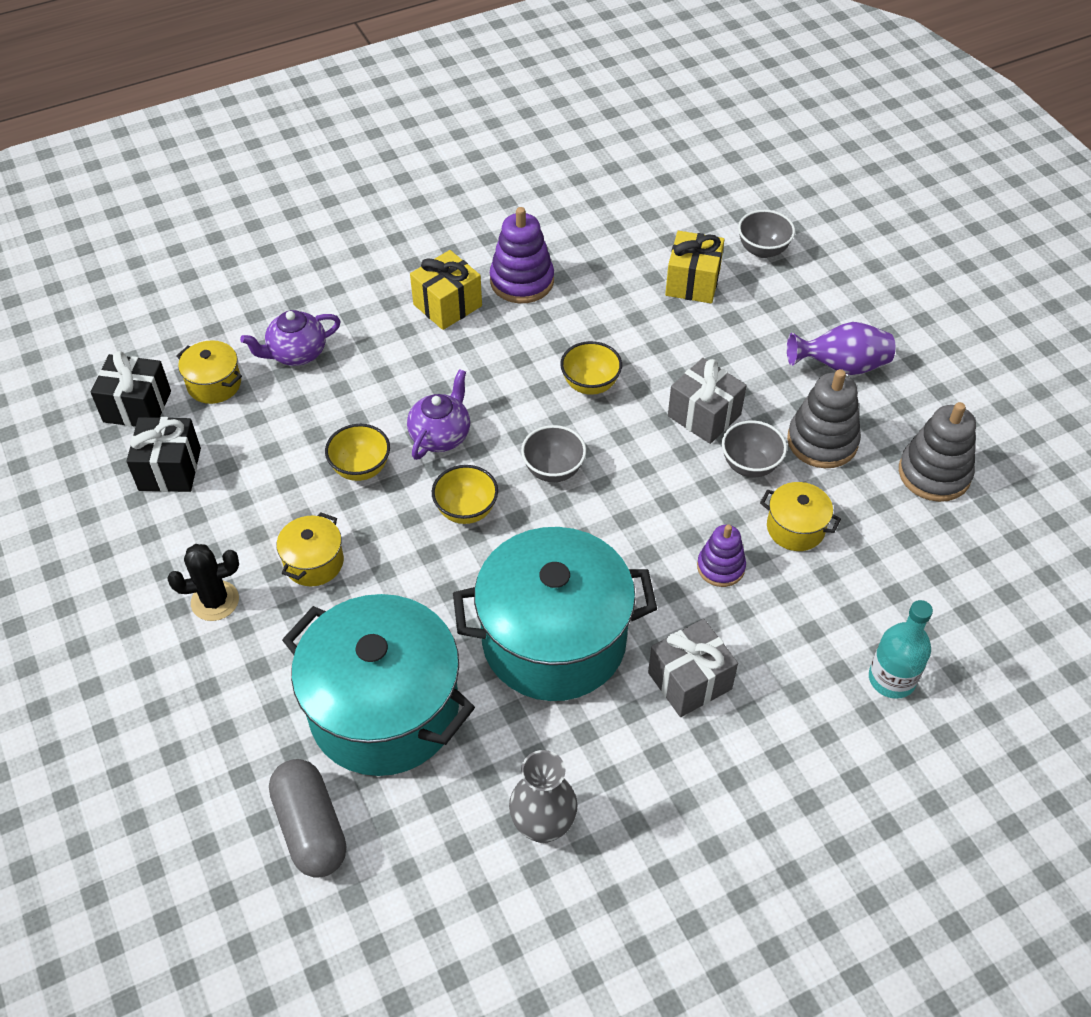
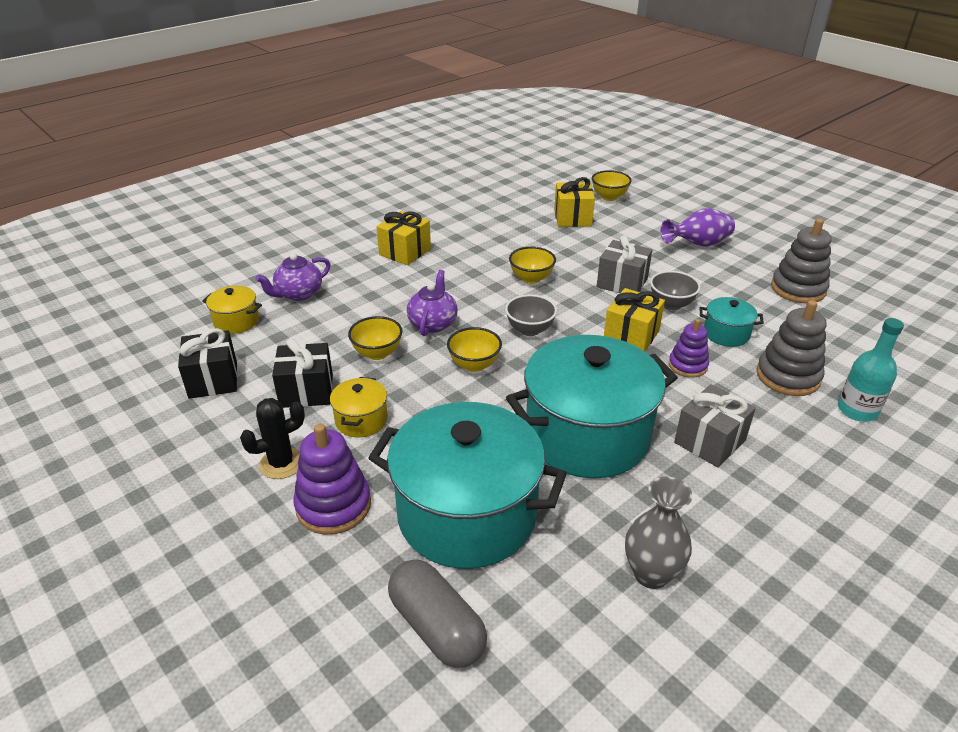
camera: 15 degrees left, 15 degrees down
(137, 407) = (173, 345): black gift -> black gift (306, 391)
(522, 281) = (453, 233): purple stacking toy -> purple stacking toy (333, 505)
(673, 506) = (631, 336): none -> yellow gift
(762, 250) = (609, 197): grey bowl -> yellow bowl
(795, 528) = (726, 334): yellow pot -> turquoise pot
(822, 441) = (712, 284): grey stacking toy -> grey stacking toy (788, 376)

